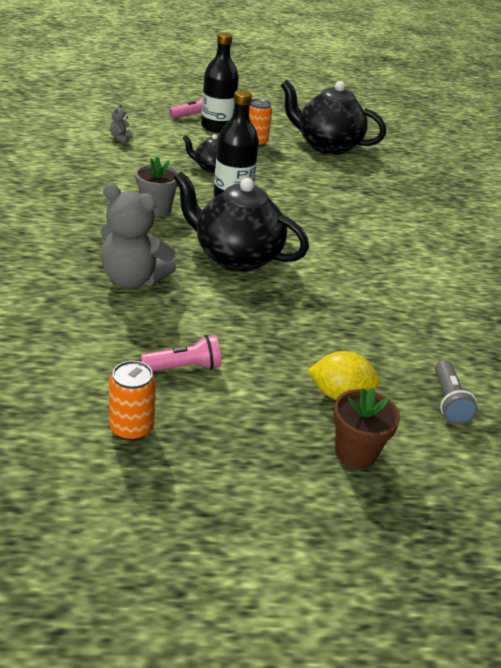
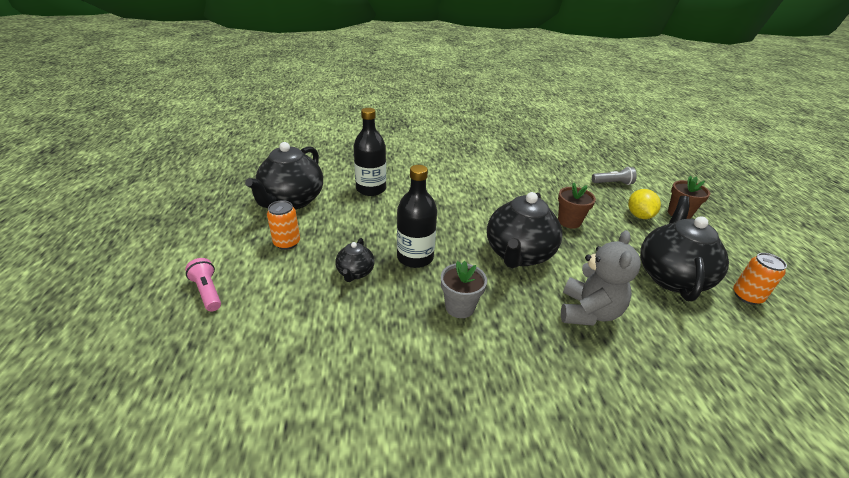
camera: 90 degrees left, 0 degrees up
(121, 138) = (282, 357): grey teddy bear -> none
(184, 367) = (671, 276): pink flashlight -> black teapot
(217, 127) = (243, 271): black bottle -> black bottle (371, 189)
(312, 314) = (569, 221): none -> brown flower pot

